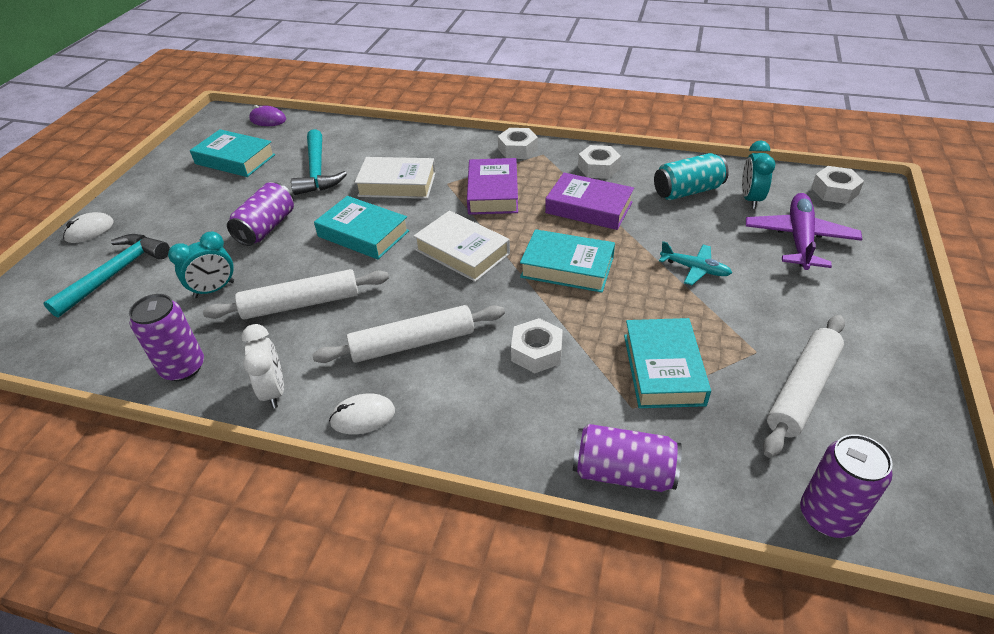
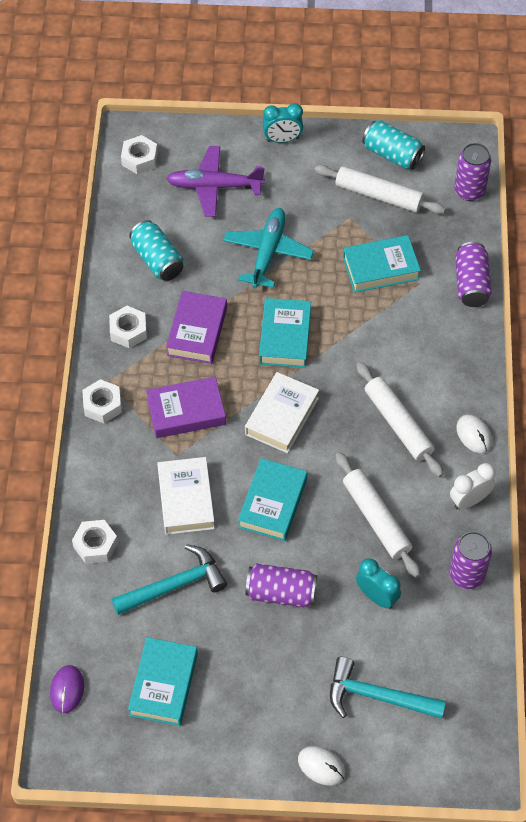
camera: 105 degrees left, 15 degrees up
(537, 352) = (385, 343): white nut -> white nut (95, 545)
(694, 269) = (268, 253): turquoise plane -> turquoise plane, size x1.74
(750, 199) = (162, 216): turquoise clock -> turquoise clock (282, 139)
(893, 422) = (392, 154): none -> turquoise can

